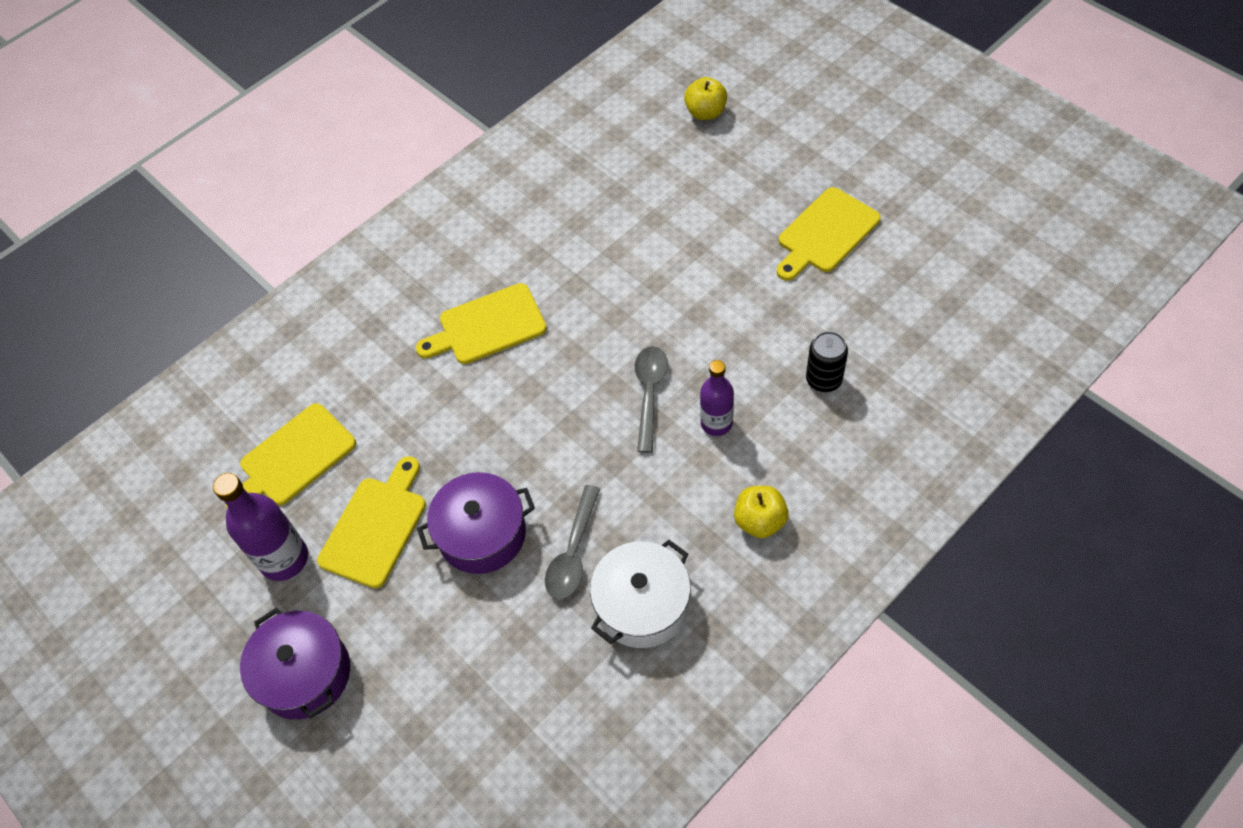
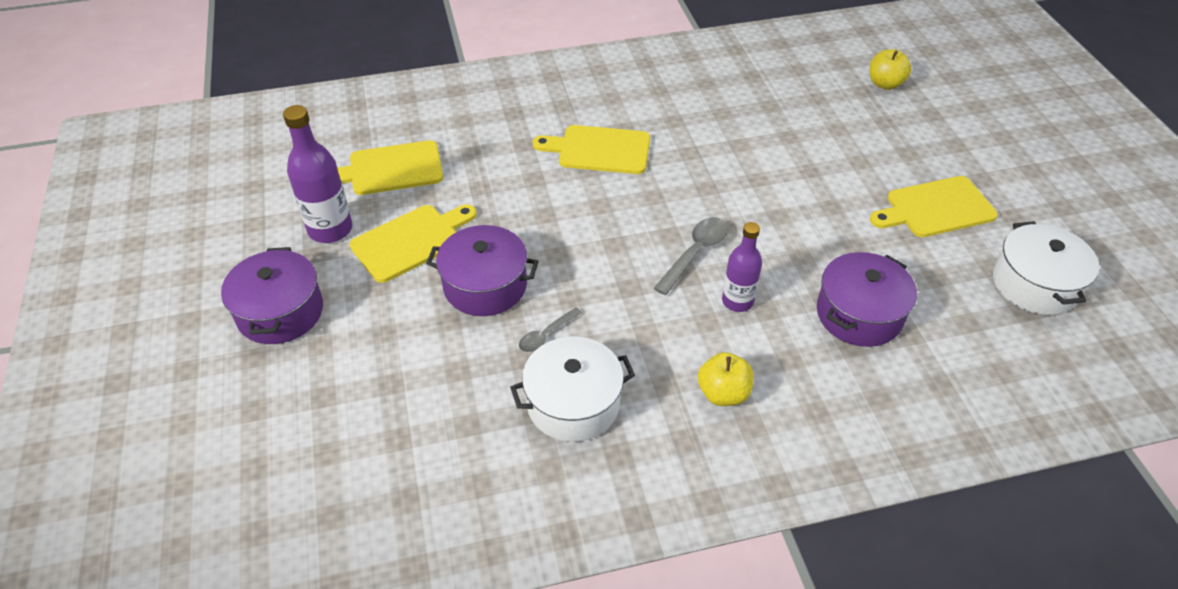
camera: 25 degrees right, 10 degrees down
(573, 552) = (546, 335): grey spoon -> grey spoon, size x0.63
(823, 380) = (859, 314): black can -> purple pot
(944, 271) = (1034, 284): none -> white pot

